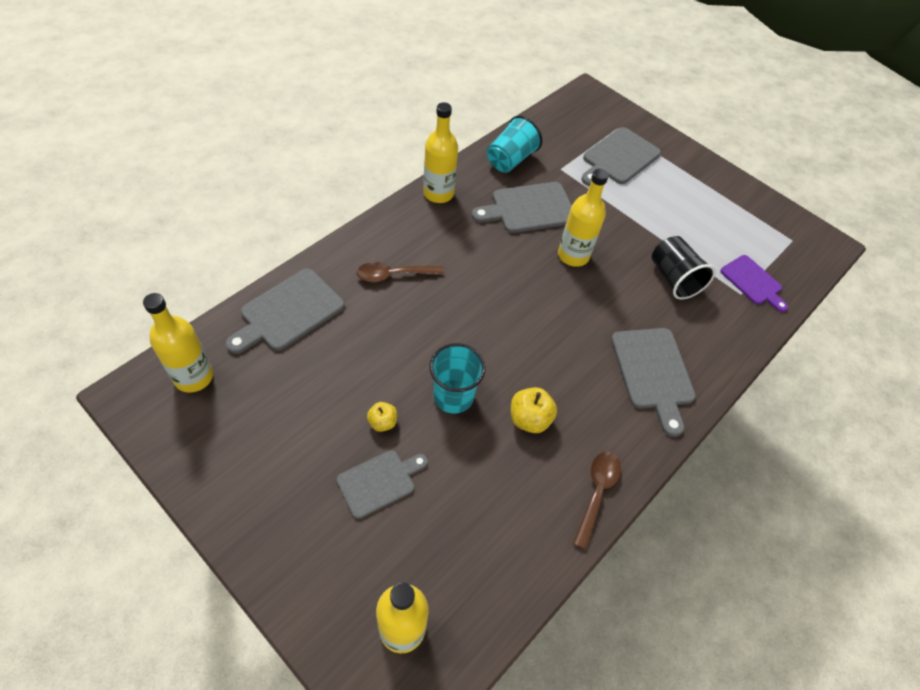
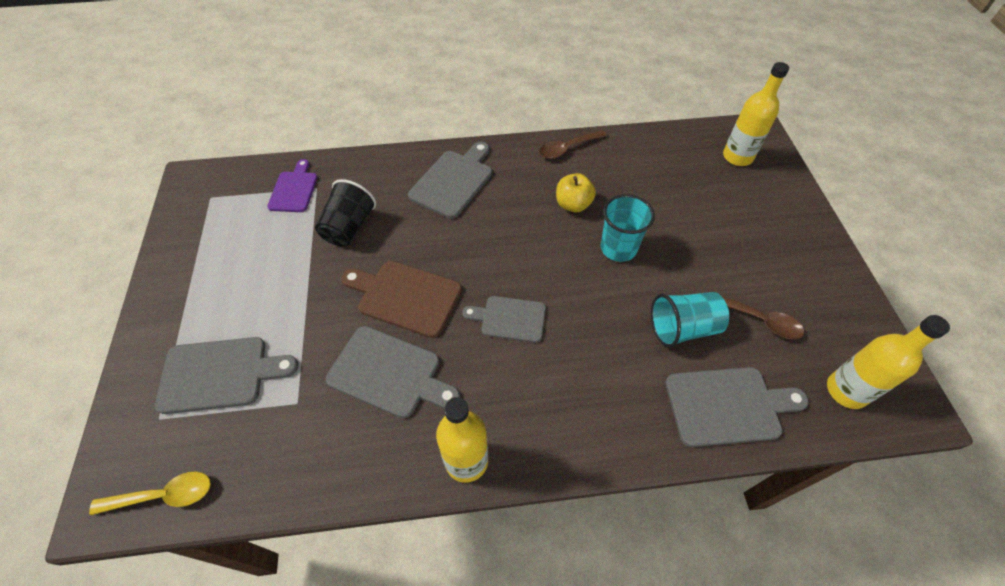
camera: 135 degrees left, 0 degrees up
(379, 482) = (712, 227): grey cutting board -> grey cutting board (510, 318)
(382, 422) = (687, 261): yellow apple -> none
(393, 275) = (595, 383): brown spoon -> brown spoon (759, 319)
(510, 160) = (335, 456): turquoise cup -> turquoise cup (683, 328)
(569, 108) = (164, 495): none -> yellow spoon
(573, 255) = (405, 297): yellow bottle -> brown cutting board

